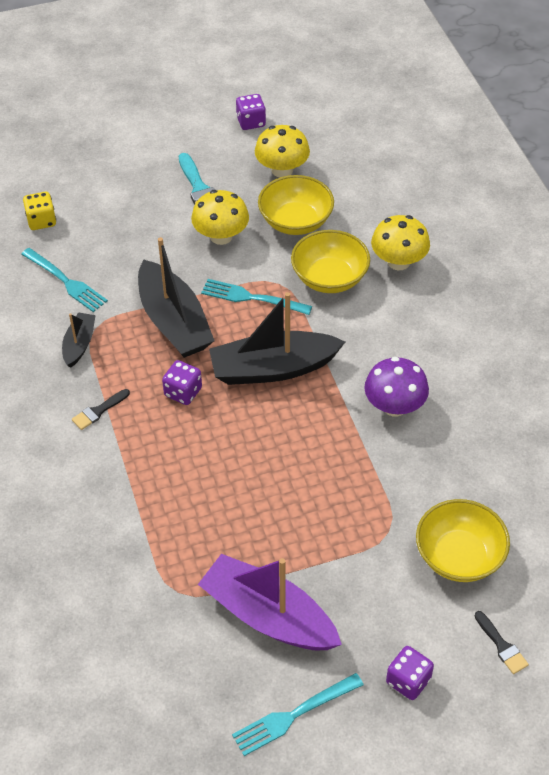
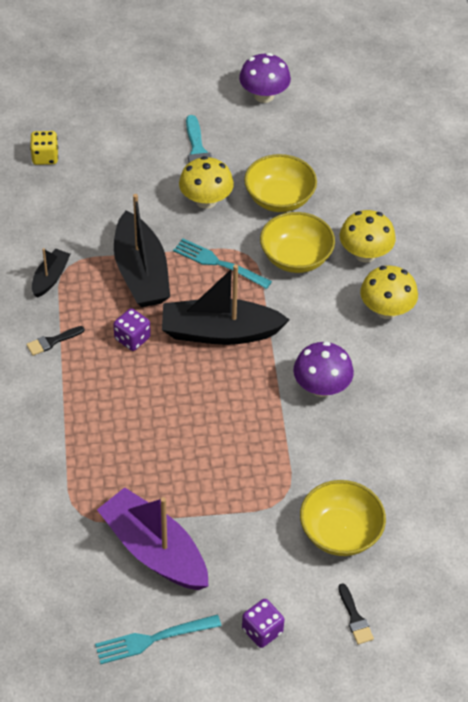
camera: 10 degrees right, 0 degrees up
(66, 281) = (53, 218): turquoise fork -> none
(251, 122) = (264, 95): purple dice -> purple mushroom
(282, 170) = (280, 147): yellow mushroom -> yellow mushroom (386, 310)

